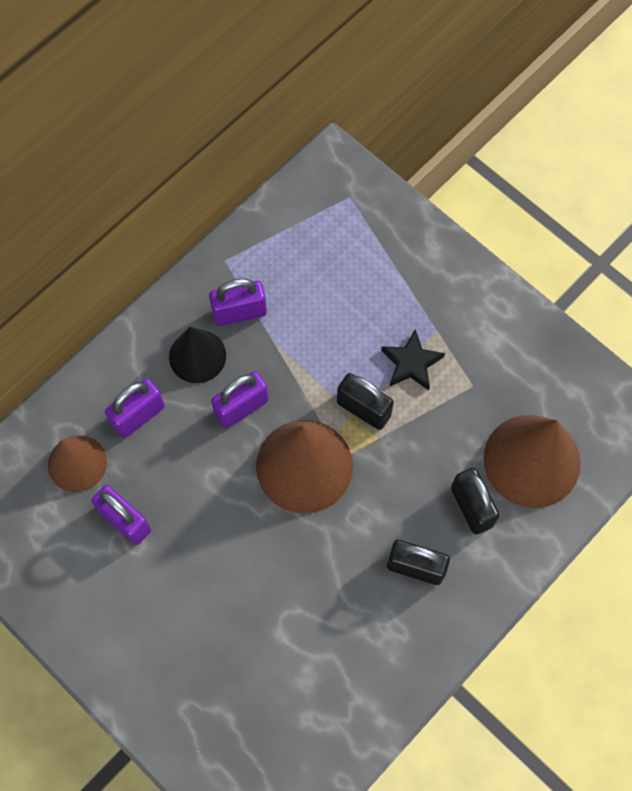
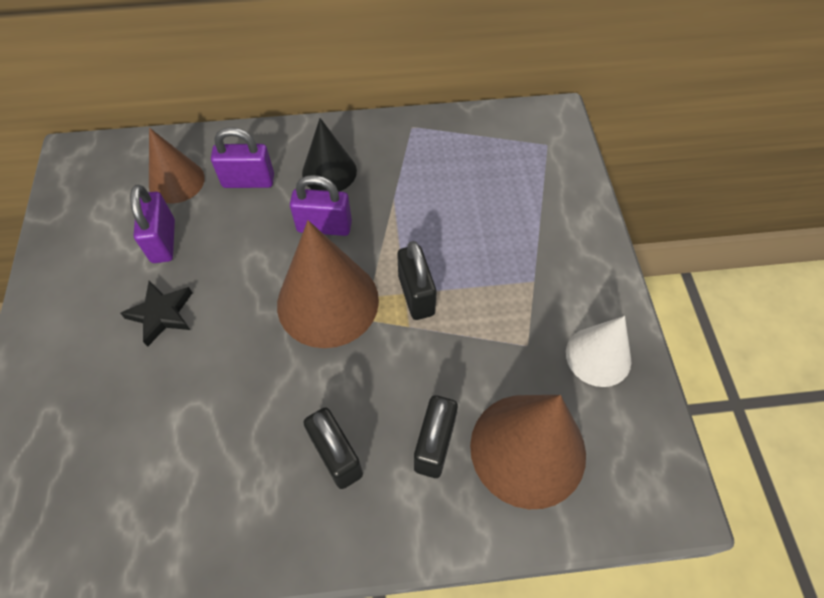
camera: 40 degrees right, 10 degrees down
(239, 312) = (388, 165): purple padlock -> none
(411, 363) = (489, 290): black star -> black star (161, 314)
(525, 356) = (598, 356): none -> white cone

